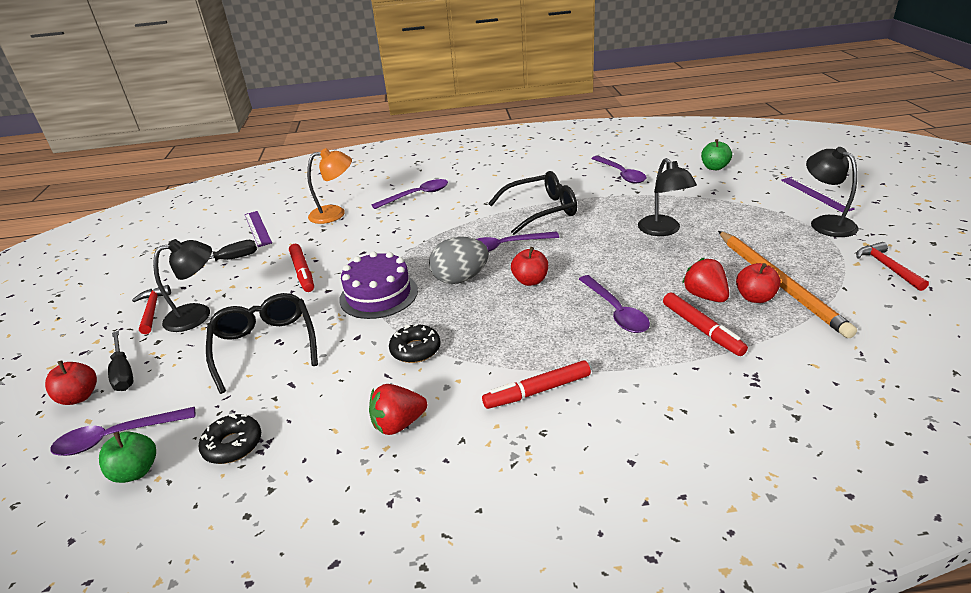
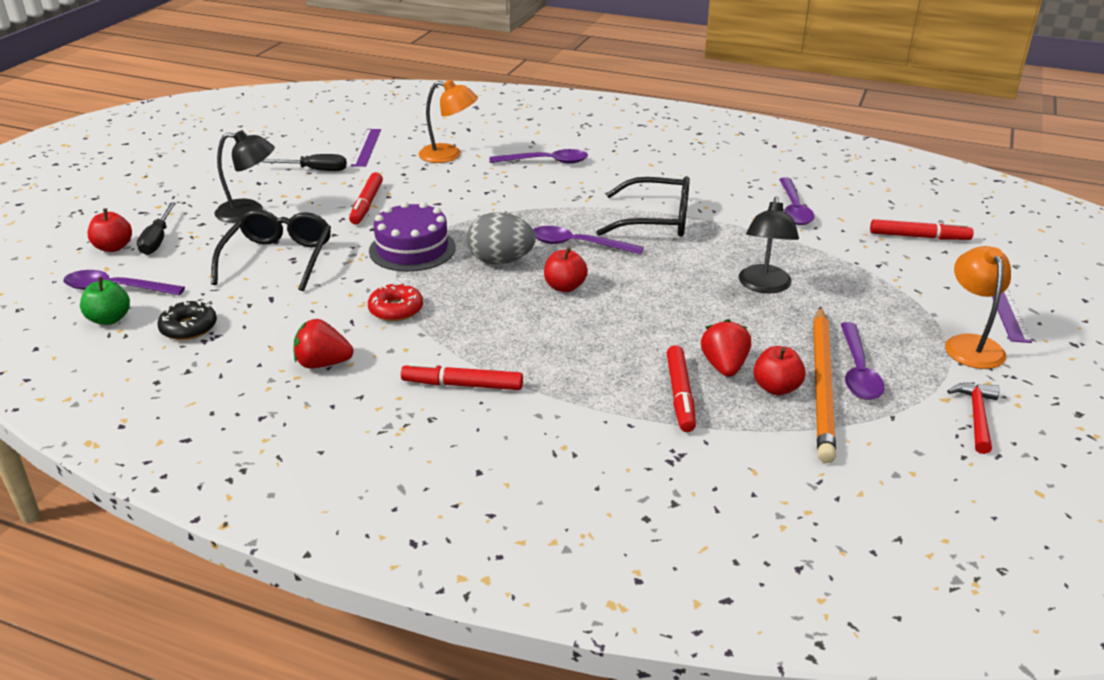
camera: 25 degrees right, 0 degrees up
(152, 310) = (218, 195): red hammer -> none
(415, 350) = (396, 309): black donut -> red donut
(615, 311) = (614, 346): purple spoon -> purple spoon (857, 371)
(714, 167) = (919, 237): green apple -> red marker
(825, 223) = (970, 344): black lamp -> orange lamp

